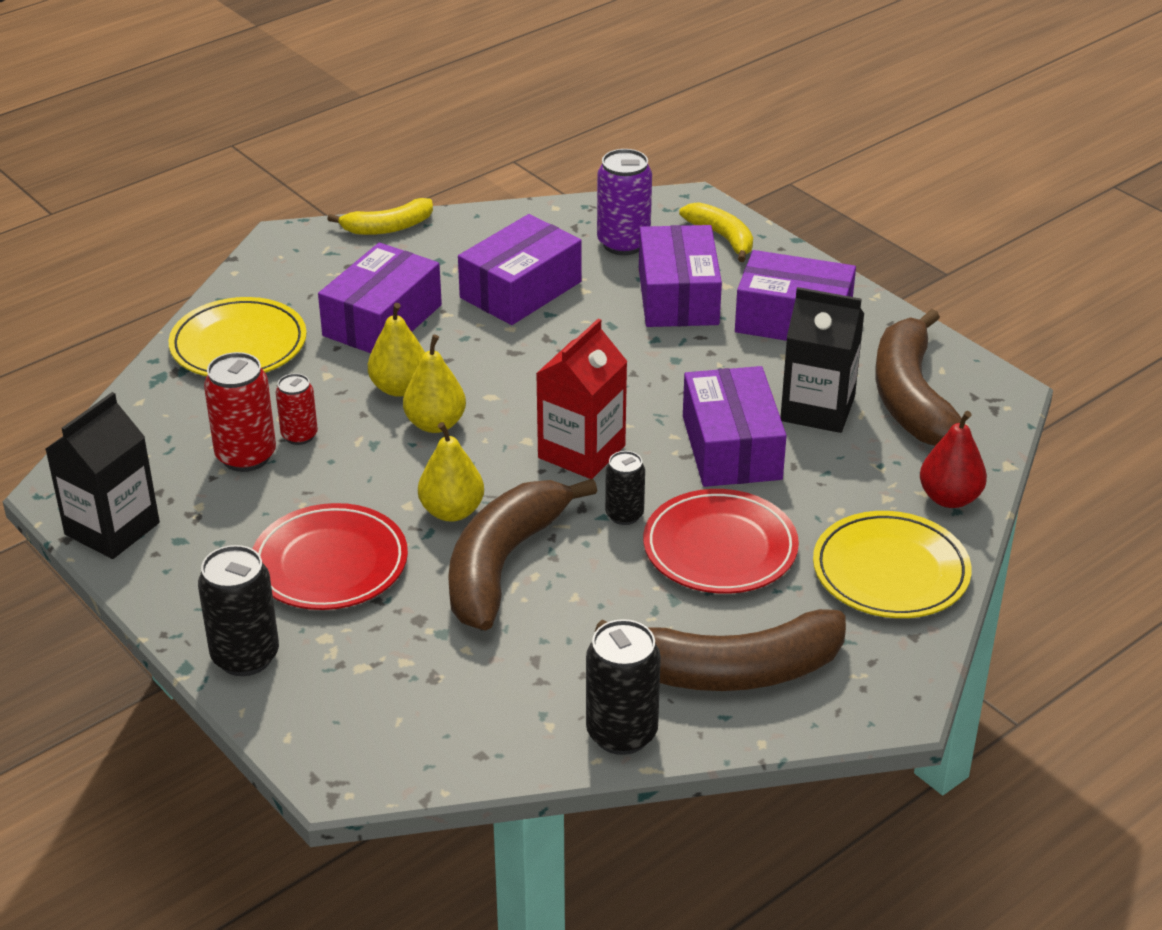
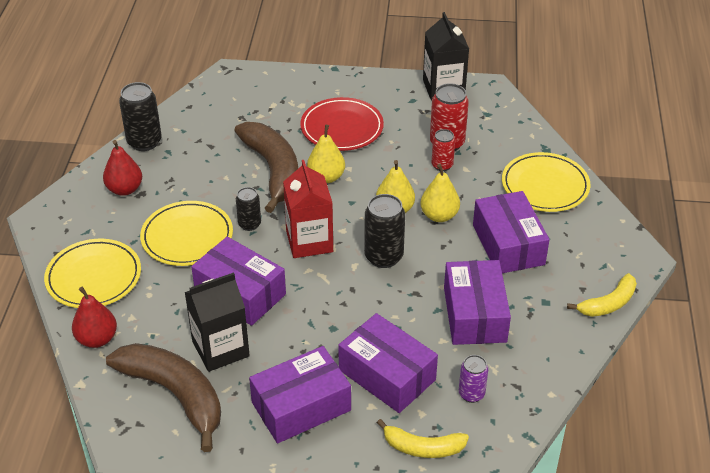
camera: 135 degrees right, 5 degrees up
(245, 656) = (319, 83): black can -> black can (383, 257)
(387, 227) = (608, 304): yellow banana -> yellow banana turned 150 degrees counterclockwise
(623, 243) = (471, 394): purple can -> purple can, size x0.61
(720, 548) = (187, 237): red plate -> yellow plate
(732, 670) = (125, 189): brown banana -> red pear

